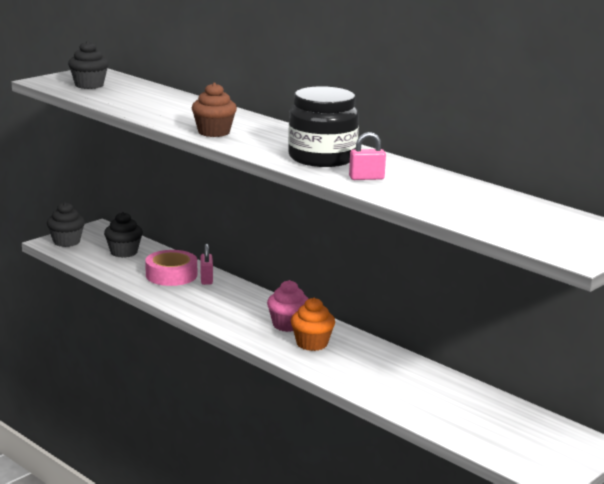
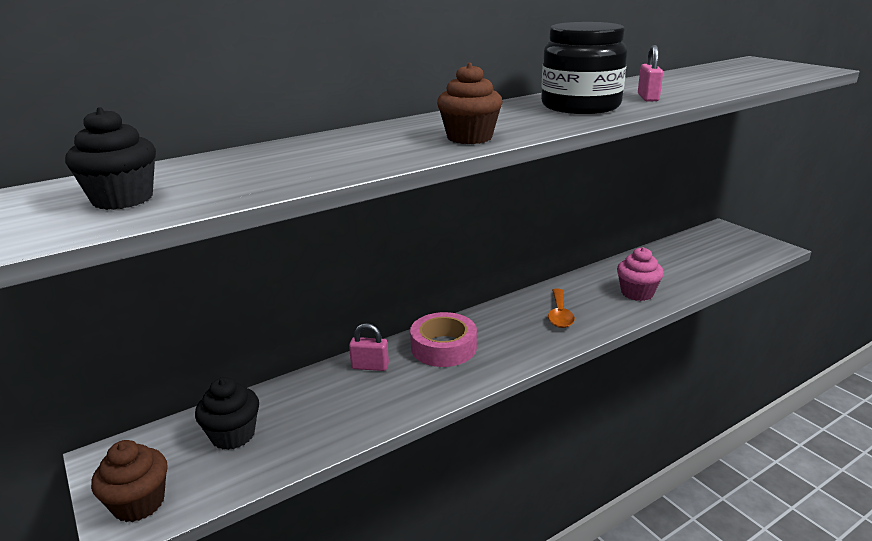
camera: 75 degrees left, 5 degrees up
(66, 242) = (139, 503): black cupcake -> brown cupcake
(171, 275) = (342, 394): pink tape -> pink tape (443, 347)
(288, 325) = (513, 323): pink cupcake -> pink cupcake (637, 293)
(312, 343) = (559, 315): orange cupcake -> orange spoon

